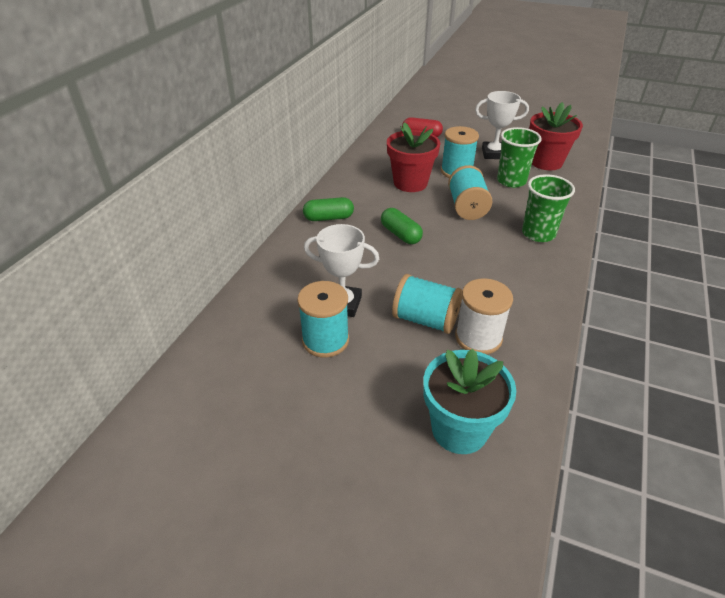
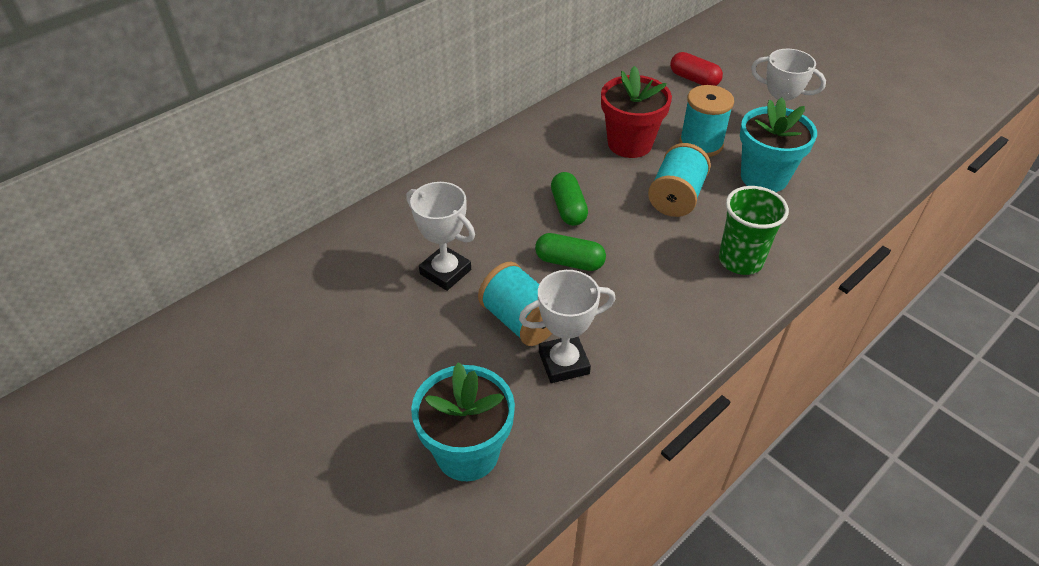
camera: 25 degrees right, 5 degrees up
(325, 340) = (401, 306): turquoise spool -> none
(328, 218) = (501, 162): green capsule -> green capsule (569, 262)
(478, 337) = (563, 362): white spool -> white trophy
(511, 181) = (764, 177): green cup -> turquoise flower pot
(546, 162) = (836, 163): red flower pot -> none

